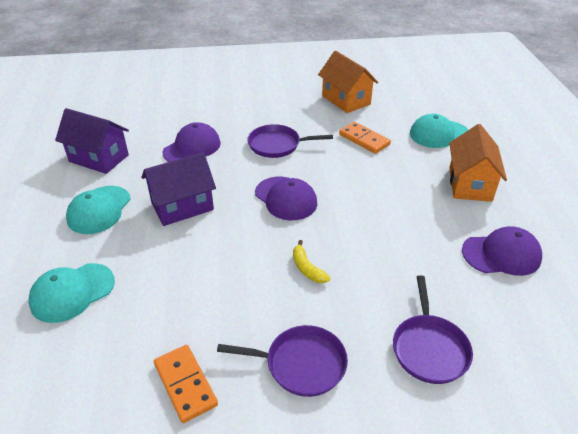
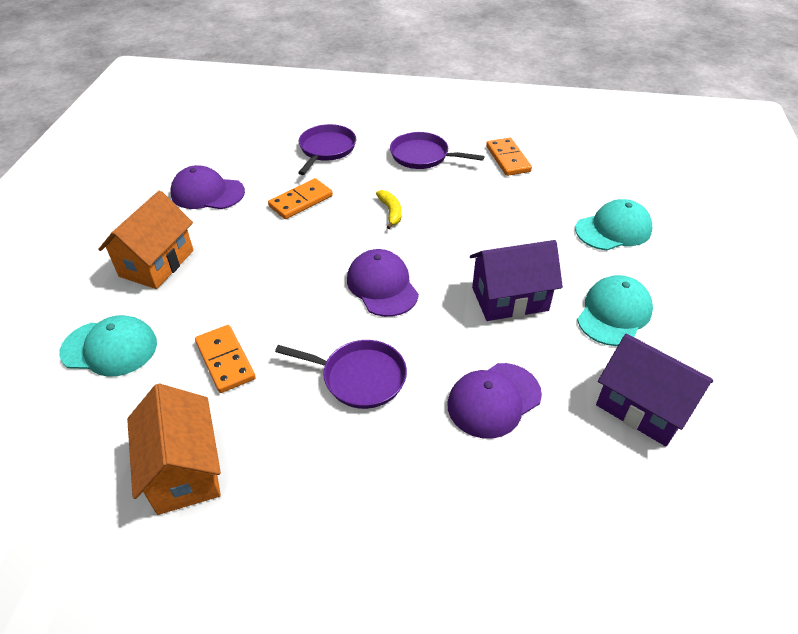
camera: 165 degrees left, 5 degrees up
(403, 263) = (301, 201): none -> orange domino

